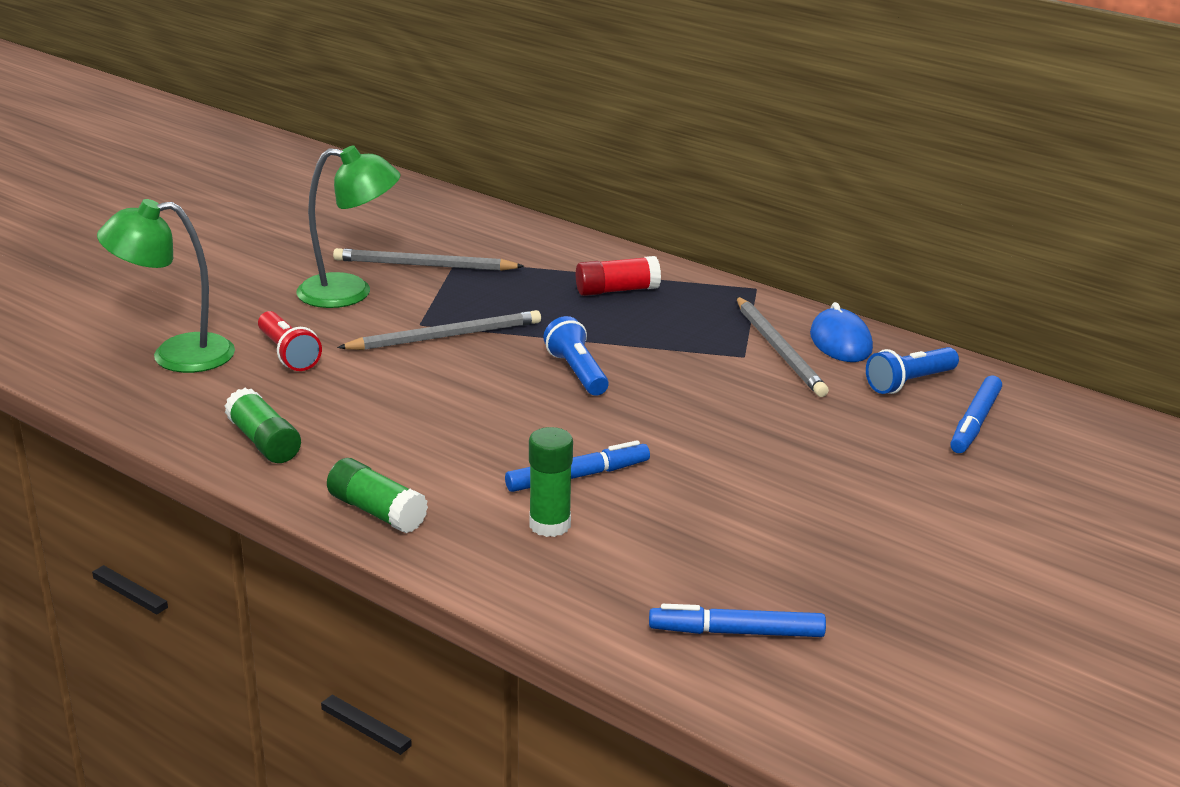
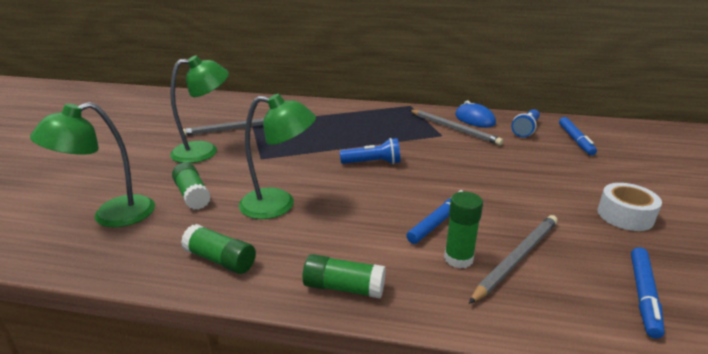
camera: 25 degrees left, 0 degrees up
(288, 354) = (192, 195): red flashlight -> green glue stick
(387, 396) = (279, 205): none -> green lamp
(445, 336) = (282, 161): grey pencil -> grey pencil (517, 258)
(577, 372) = (373, 163): blue flashlight -> blue flashlight turned 135 degrees clockwise
(617, 290) = (348, 119): red glue stick -> none
(736, 632) = (643, 295): blue marker -> blue marker turned 45 degrees counterclockwise
(868, 547) = (625, 215): none -> white tape

